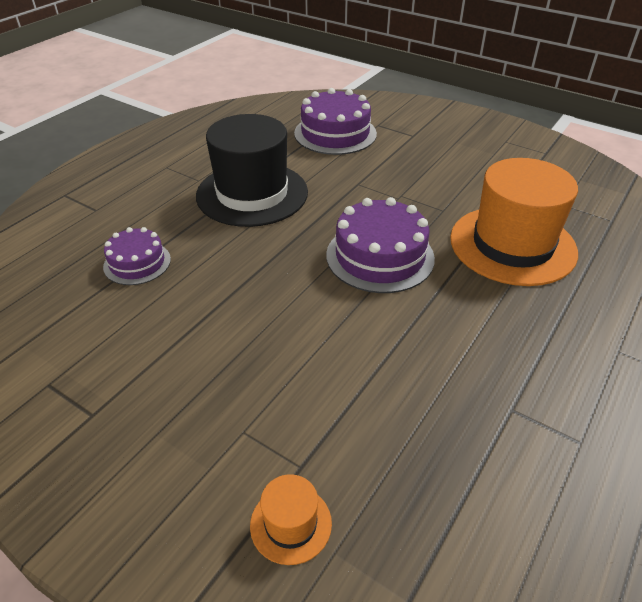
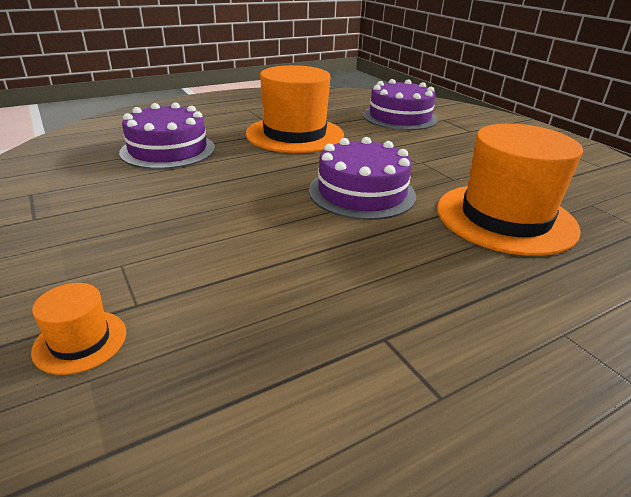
camera: 25 degrees right, 10 degrees down
(137, 263) = (168, 150): purple cake -> purple cake, size x1.66
(252, 194) = (295, 134): black hat -> orange hat

